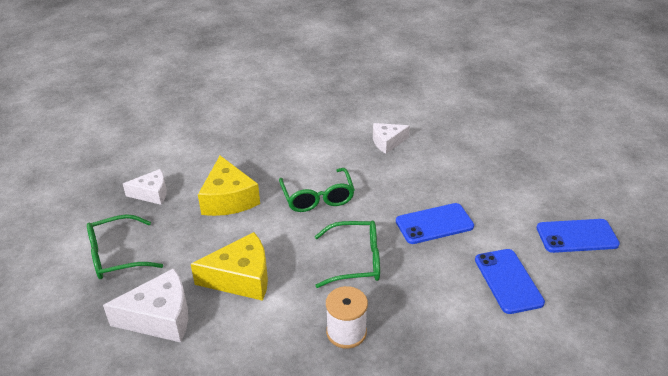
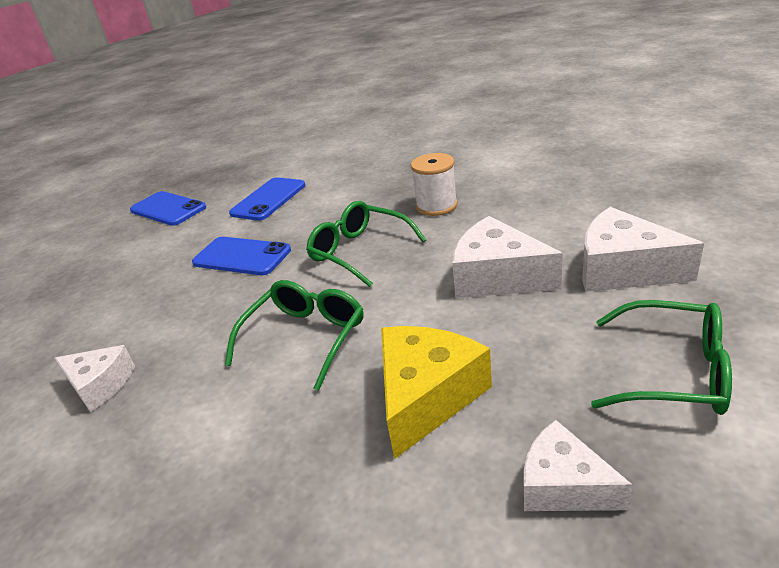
camera: 135 degrees left, 5 degrees down
(241, 278) = (497, 277): yellow cheese -> white cheese

